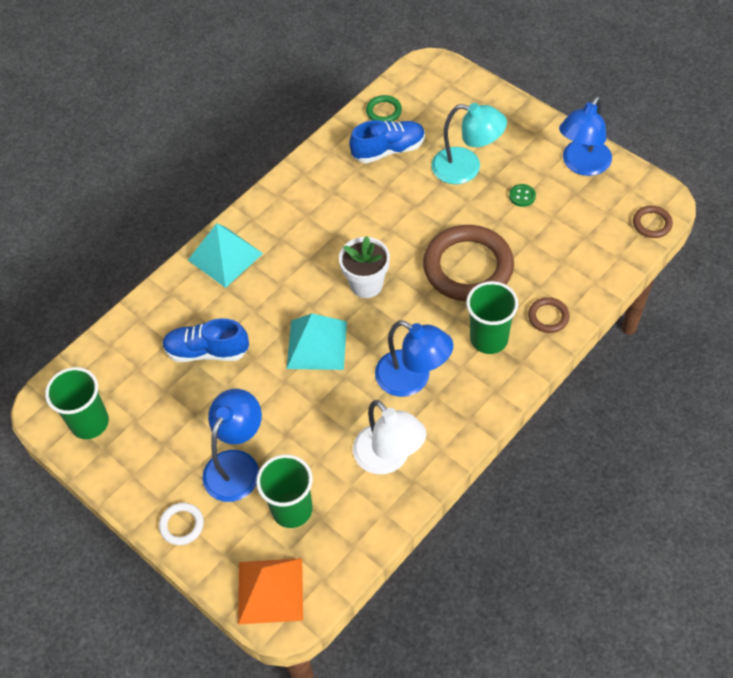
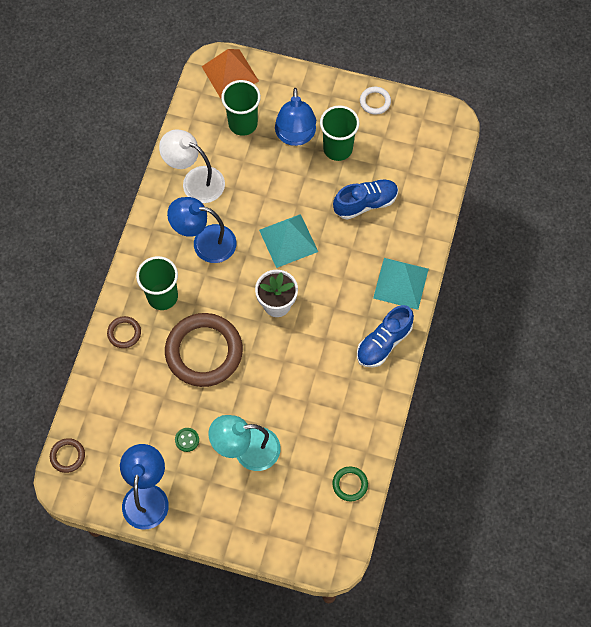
camera: 150 degrees right, 10 degrees up
(90, 423) = (413, 123): green cup -> green cup (337, 148)
(182, 525) = (308, 87): white ring -> white ring (375, 102)
(388, 150) = (324, 442): blue shoe -> blue shoe (383, 343)

